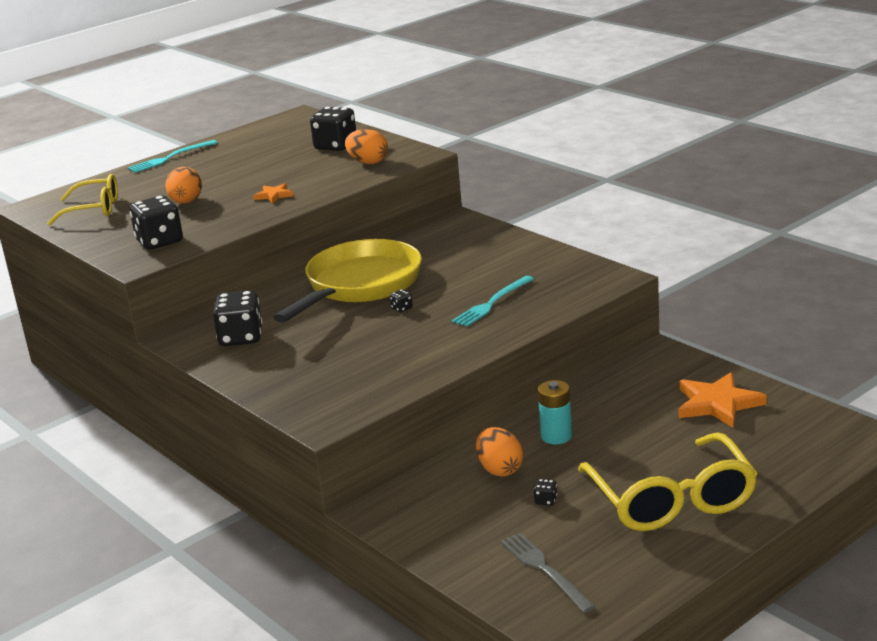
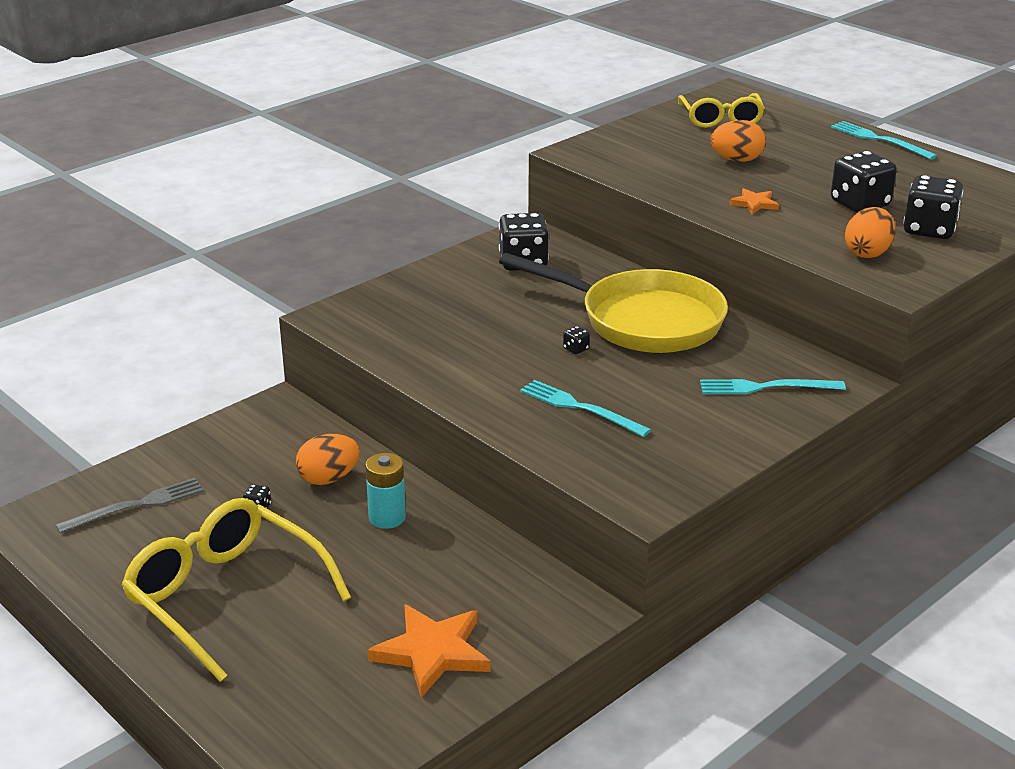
camera: 85 degrees right, 5 degrees up
(160, 241) = (627, 157): black dice -> black dice (860, 204)
(465, 243) = (766, 387): none -> turquoise fork
(672, 500) = (225, 596): yellow glasses -> yellow glasses turned 60 degrees clockwise

